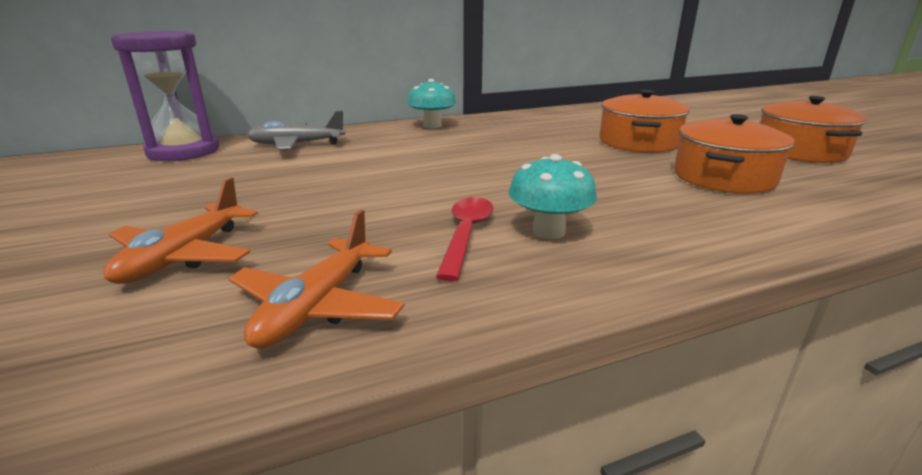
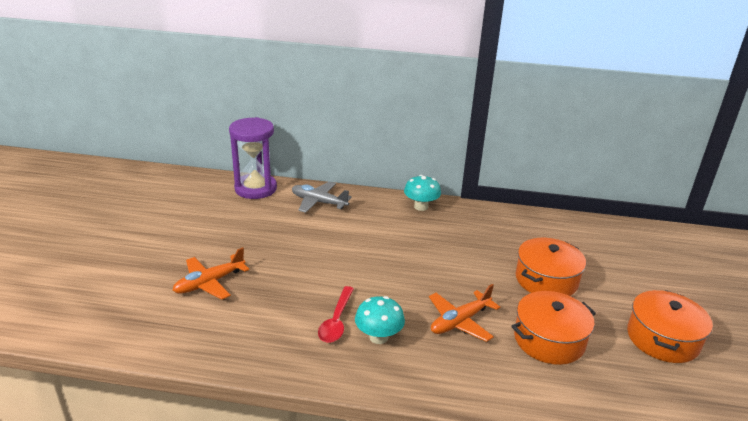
camera: 30 degrees right, 5 degrees up
(317, 306) = (238, 337): orange plane -> orange plane (460, 322)
(466, 234) = (336, 321): red spoon -> red spoon turned 150 degrees clockwise

